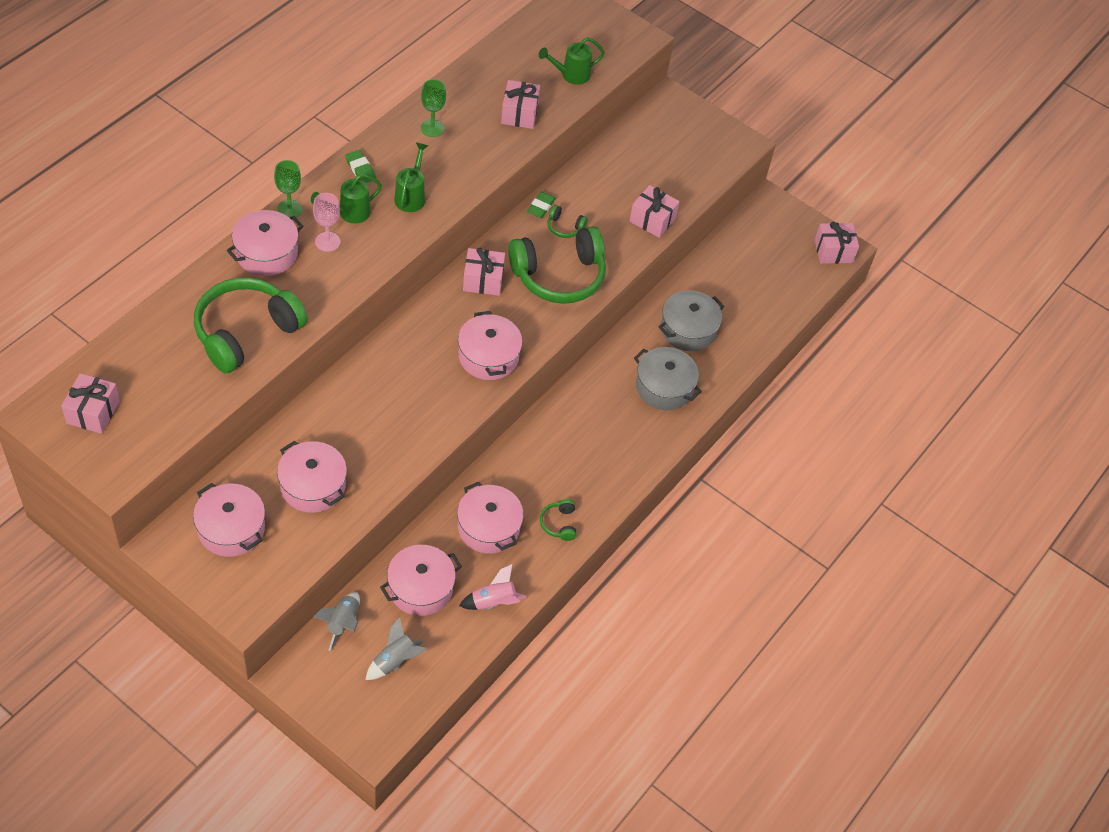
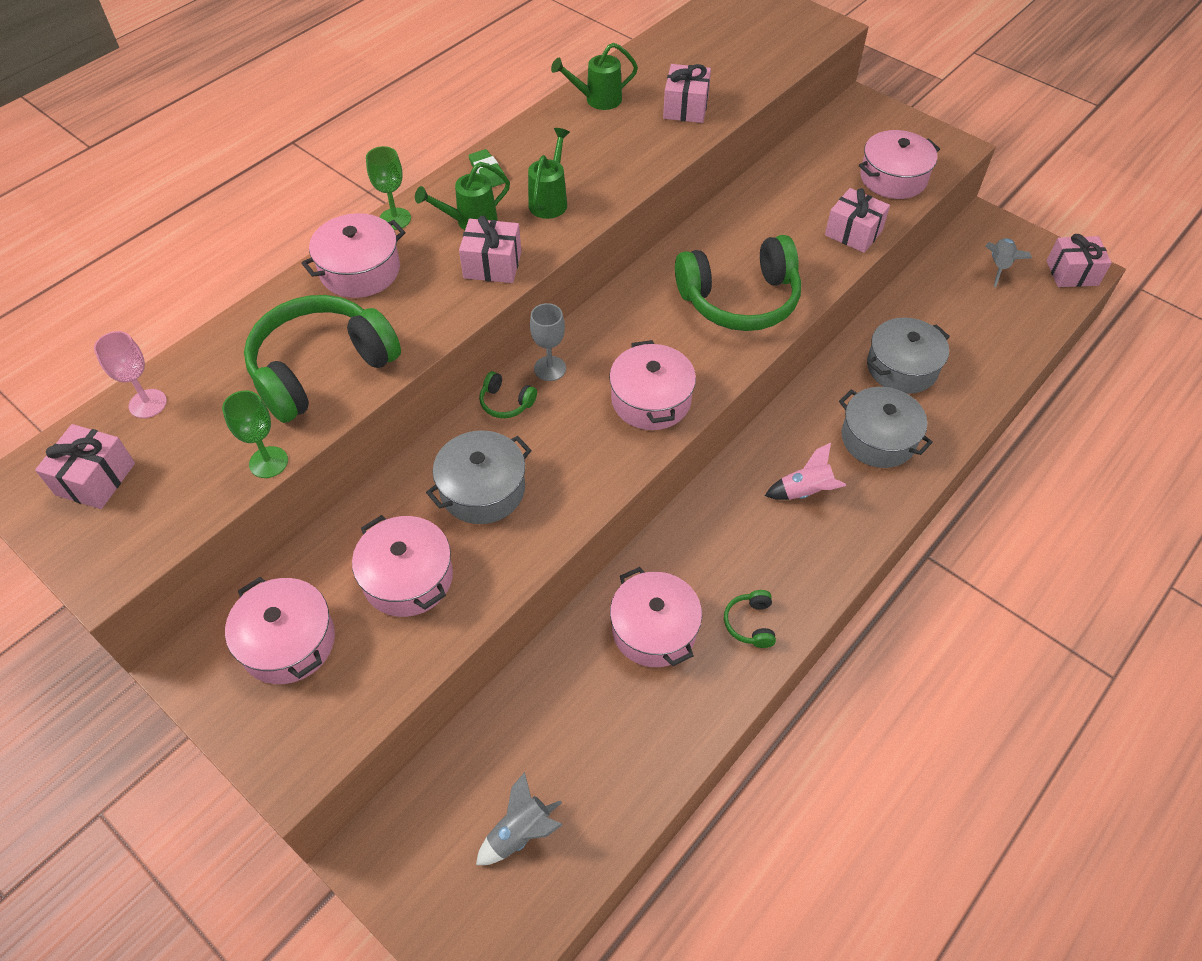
camera: 10 degrees right, 0 degrees up
(327, 242) = (440, 255): pink goblet -> pink goblet (148, 403)
(343, 623) = (449, 773): grey rocket -> grey rocket (999, 266)
(363, 423) = (482, 489): none -> grey pot
(410, 330) = (550, 368): none -> grey goblet
(420, 588) = (560, 719): pink pot -> pink pot (893, 178)
(432, 128) = (578, 125): green goblet -> green goblet (268, 462)
(483, 280) = (643, 307): pink gift -> pink gift (492, 265)
(493, 602) = (662, 740): pink rocket -> pink rocket (805, 492)
(541, 207) = (713, 221): green eraser -> none
(564, 227) = (744, 244): green headphones -> green headphones (506, 402)
(571, 75) = (747, 66): green watering can -> green watering can (598, 100)

